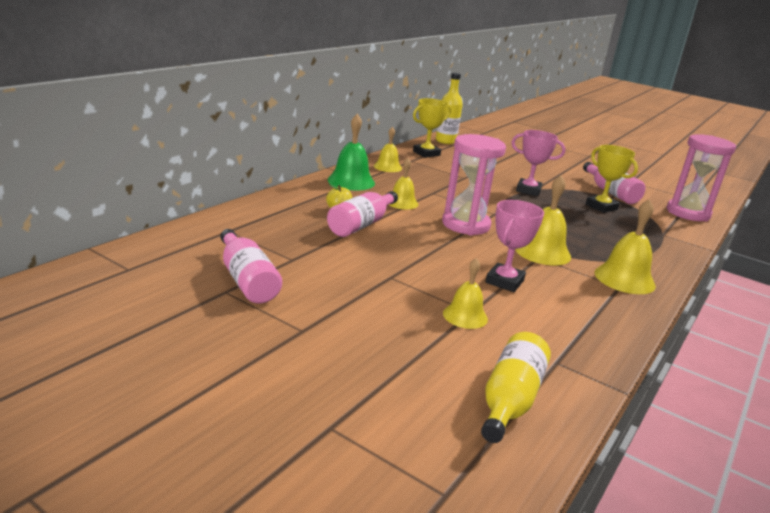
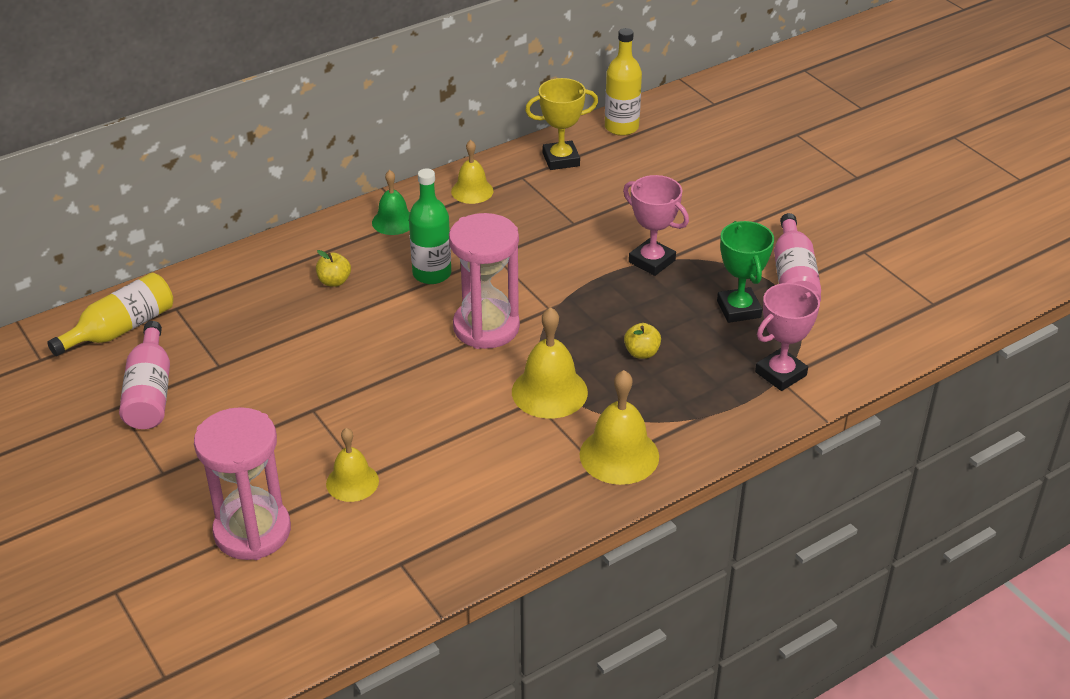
camera: 25 degrees right, 15 degrees up
(351, 181) = (393, 221): green bell -> green bell, size x0.65
(361, 225) = (344, 313): pink bottle -> none
(402, 203) = (432, 274): yellow bell -> green bottle
(504, 281) = (448, 437): pink trophy -> pink trophy (780, 374)
(510, 400) = (306, 598): yellow bottle -> yellow bottle (121, 329)
(573, 229) = (641, 353): none -> yellow apple
(601, 207) = (738, 309): yellow trophy -> green trophy
(688, 213) = (881, 337): pink hourglass -> pink hourglass (252, 531)

